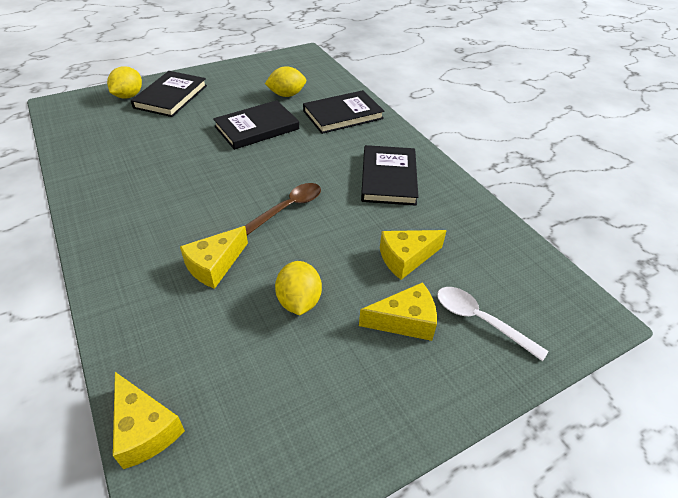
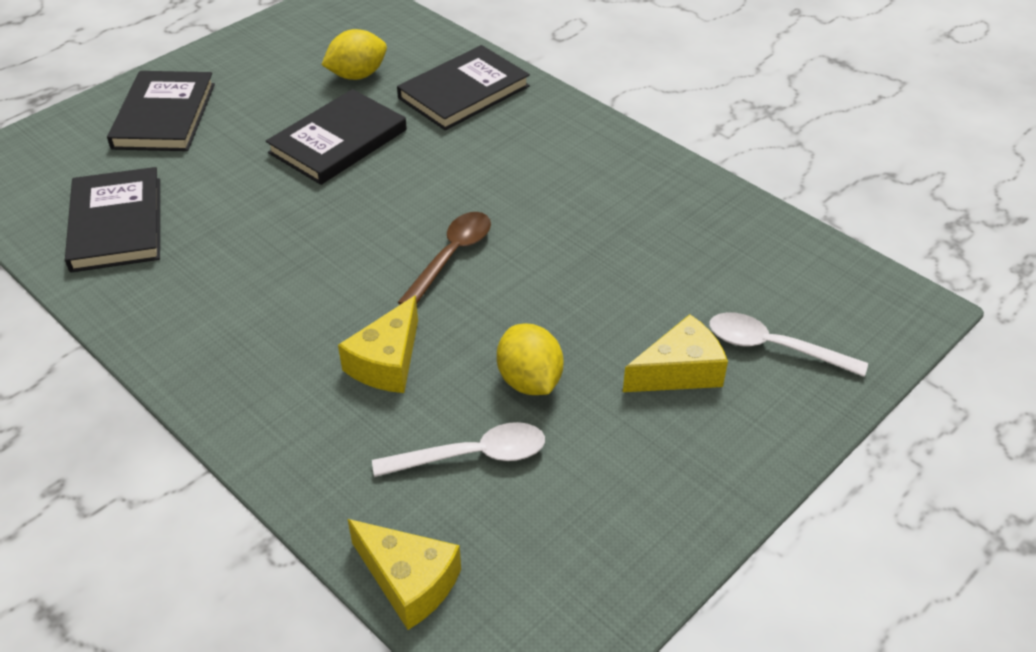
camera: 15 degrees left, 0 degrees up
(128, 96) = (89, 129): yellow lemon -> none
(236, 345) = (473, 455): none -> white spoon
(388, 178) = (576, 180): black book -> black book (116, 224)
(406, 258) = (648, 290): yellow cheese -> none

